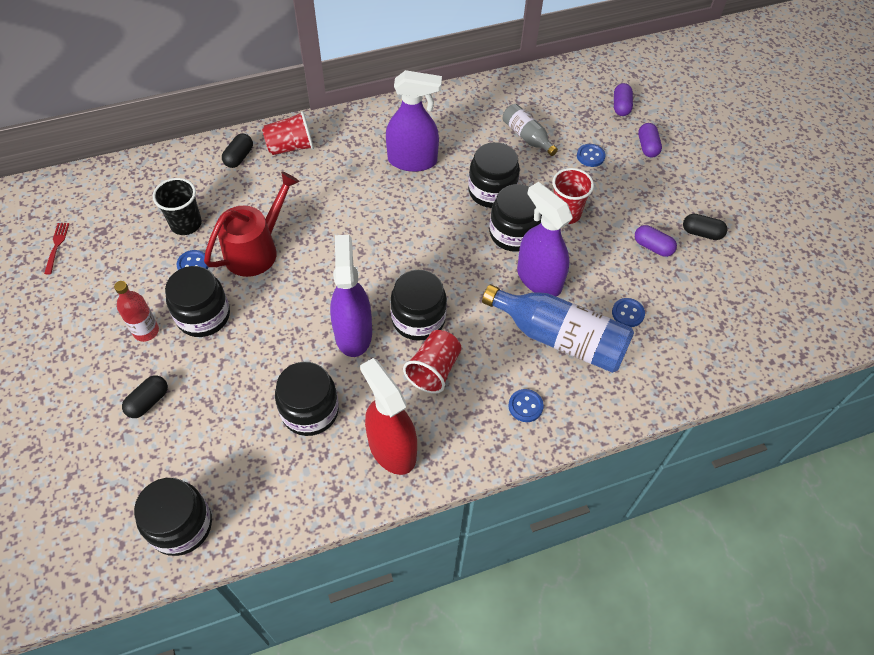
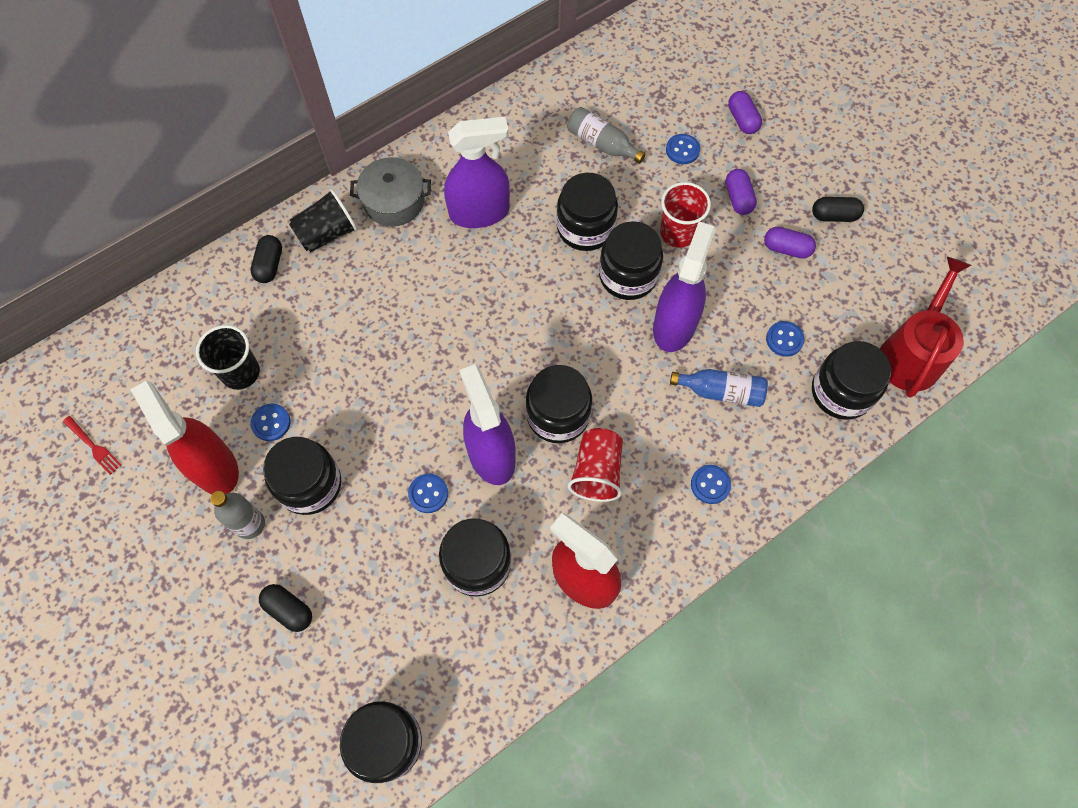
camera: 15 degrees left, 10 degrees up
(57, 246) = (93, 446): red fork -> red fork turned 150 degrees clockwise
(137, 283) = (214, 466): none -> red spray bottle
(146, 331) = (250, 524): red bottle -> grey bottle
(148, 402) = (289, 610): black capsule -> black capsule turned 75 degrees counterclockwise
(256, 250) = (338, 382): red watering can -> red watering can (912, 354)
(291, 147) = (327, 234): red cup -> black cup
(292, 348) = (428, 494): none -> blue button
(350, 137) = (394, 201): none -> grey pot
(538, 279) = (674, 325): purple spray bottle -> purple spray bottle turned 75 degrees clockwise
(560, 338) = (721, 391): blue bottle -> blue bottle, size x0.54
(621, 106) = (696, 73): purple capsule -> purple capsule (738, 198)
(663, 366) = (841, 392): none -> black jar

